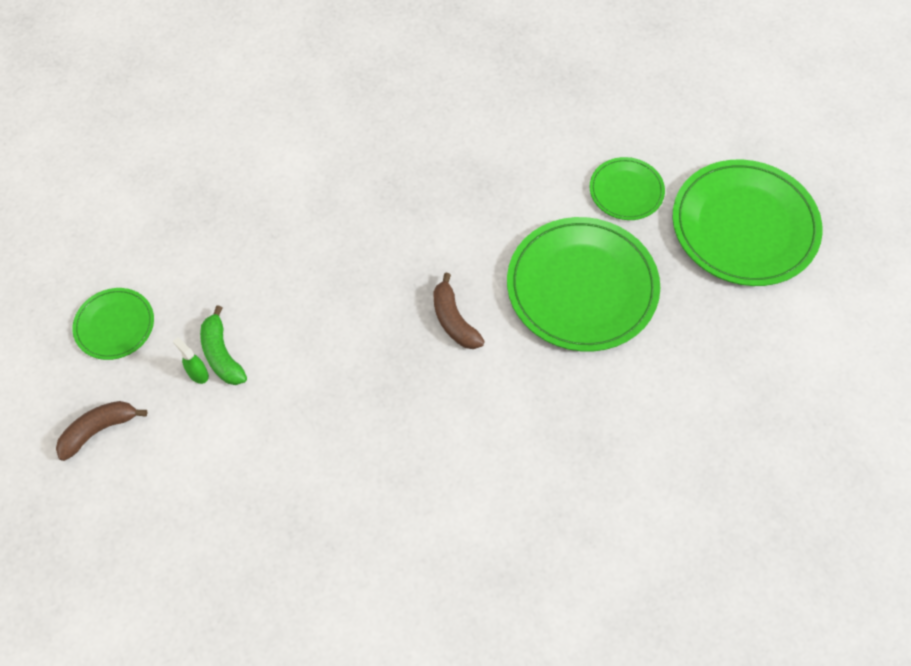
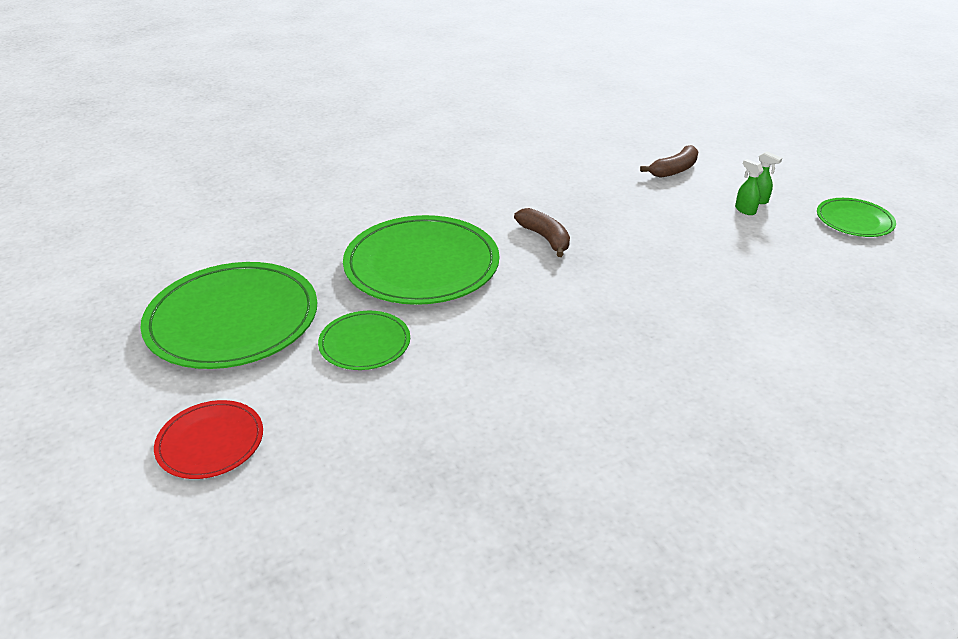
camera: 175 degrees right, 25 degrees down
(99, 430) = (810, 172): brown banana -> brown banana (674, 170)
(222, 354) = (745, 210): green banana -> green spray bottle
(722, 110) = (210, 442): none -> red plate

